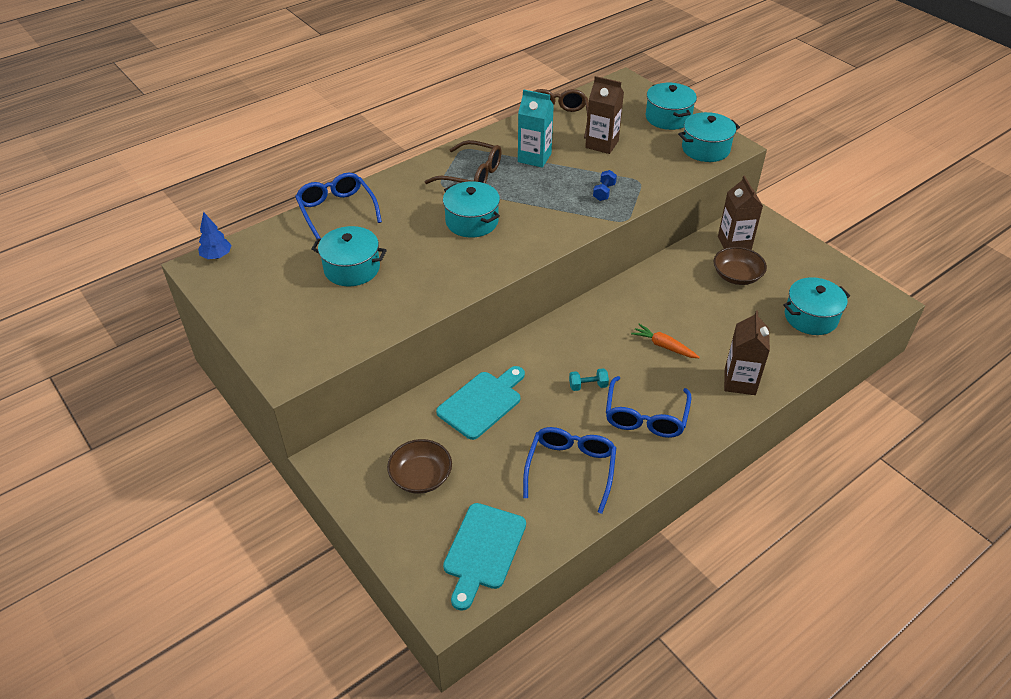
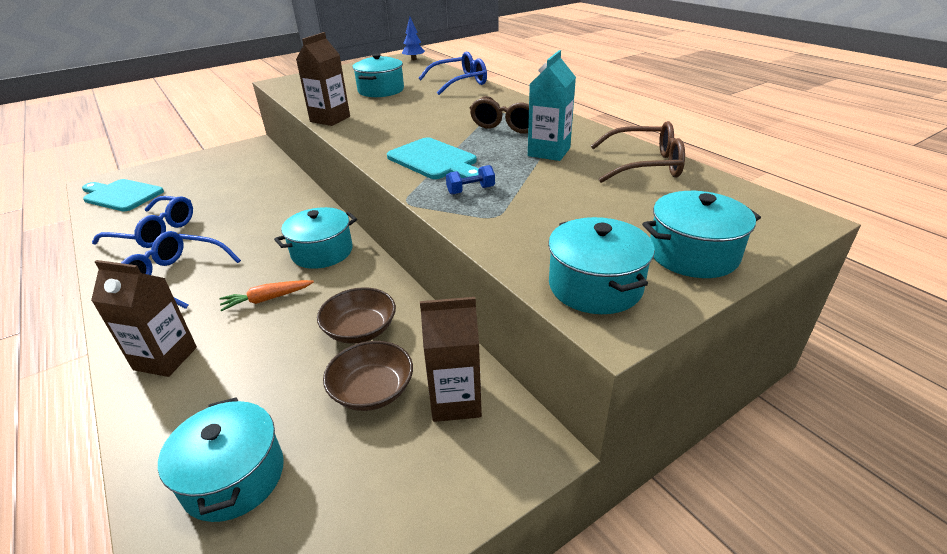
camera: 95 degrees right, 10 degrees down
(421, 476) = (209, 172): brown bowl -> brown bowl (360, 329)
(472, 221) = (430, 125): turquoise pot -> turquoise pot (322, 252)
(482, 402) = (263, 193): turquoise cutting board -> turquoise cutting board (435, 160)
(588, 386) = (243, 244): turquoise dumbbell -> none
(602, 144) = (589, 193): brown carton -> brown carton (330, 119)
(604, 192) = (470, 190): blue dumbbell -> blue dumbbell turned 45 degrees counterclockwise
(664, 346) = (267, 299): orange carrot -> orange carrot turned 150 degrees counterclockwise

